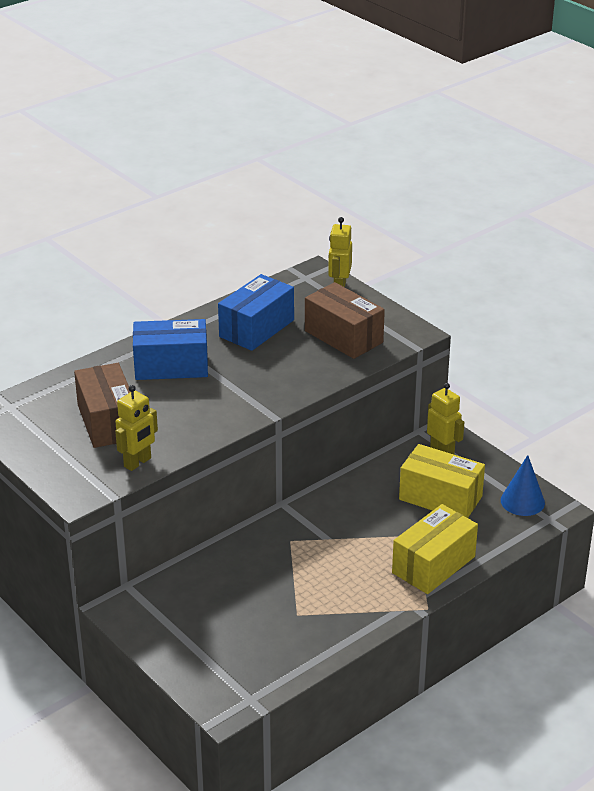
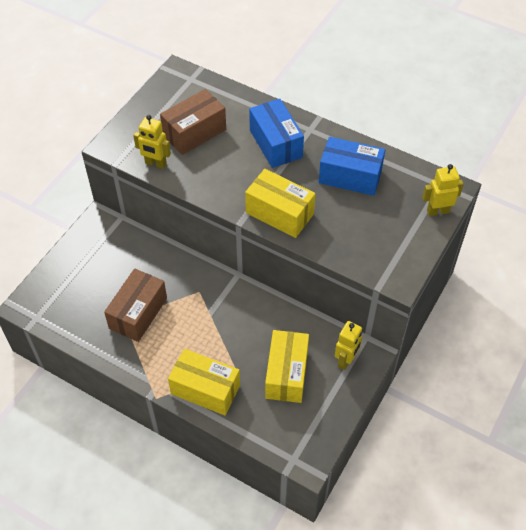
camera: 70 degrees right, 20 degrees up
(279, 387) = (279, 213): none -> yellow box
(343, 337) = (367, 234): brown box -> brown box (138, 313)
(522, 501) = (307, 434): blue cone -> none

